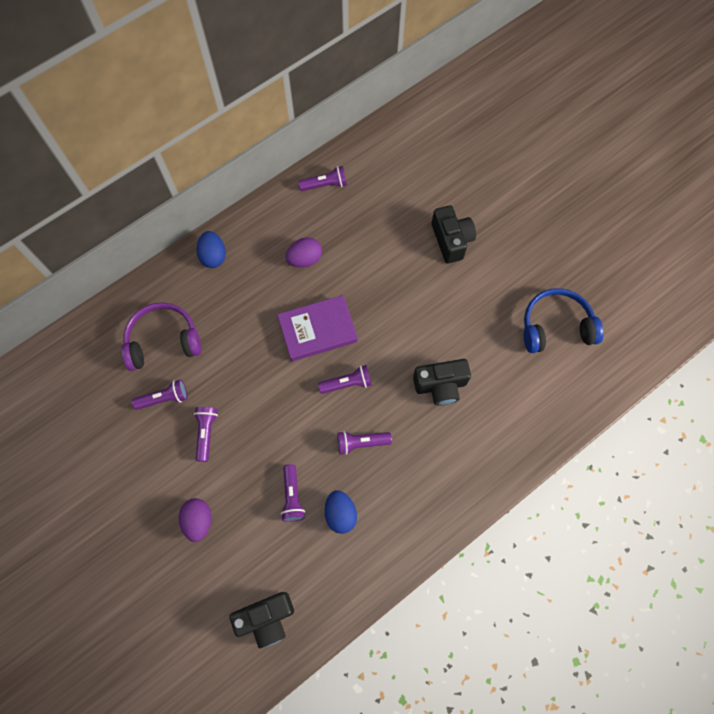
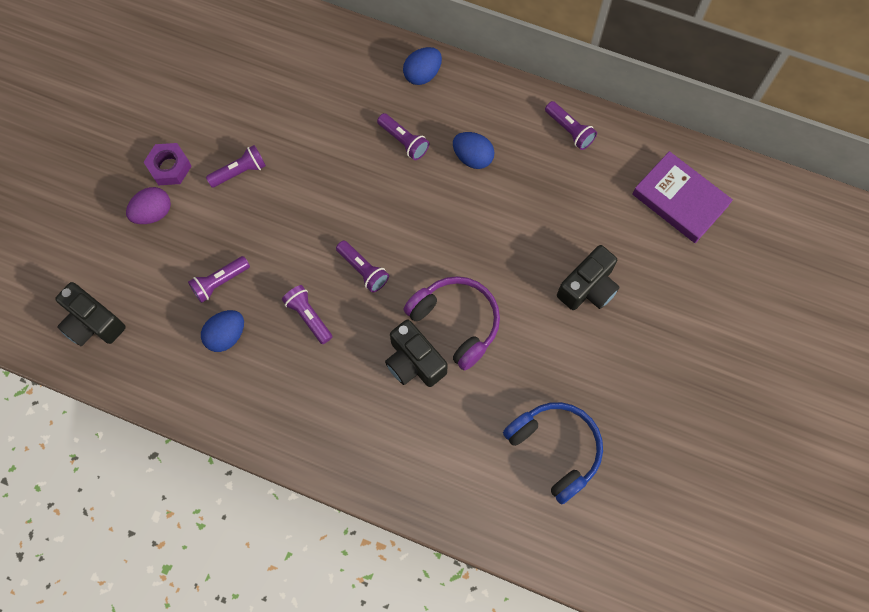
camera: 60 degrees right, 0 degrees up
(163, 341) = (308, 83): purple headphones -> purple headphones (456, 322)
(164, 398) = (253, 116): purple flashlight -> purple flashlight (403, 141)
(165, 487) = (169, 167): none -> purple nut
(305, 259) = (472, 157): purple egg -> blue egg
(318, 330) = (403, 212): purple book -> purple book (679, 200)

